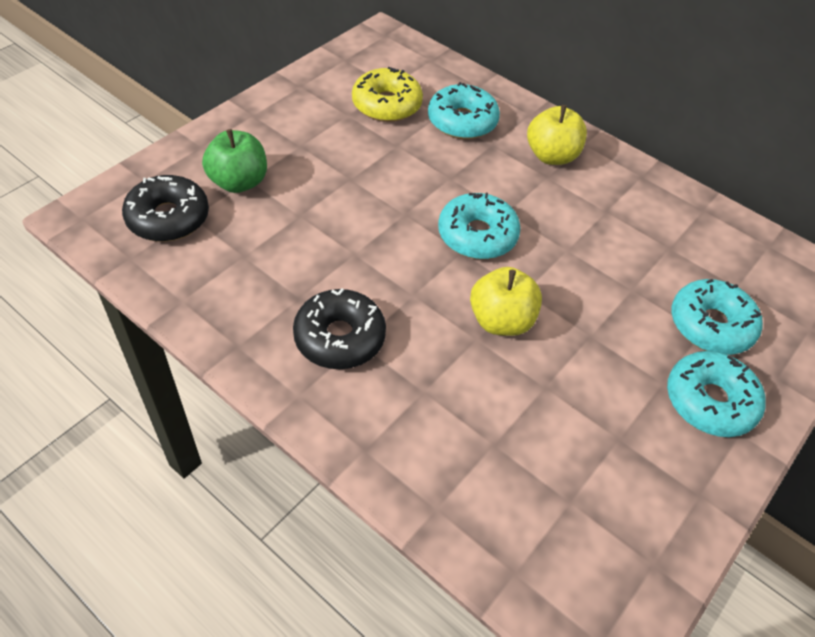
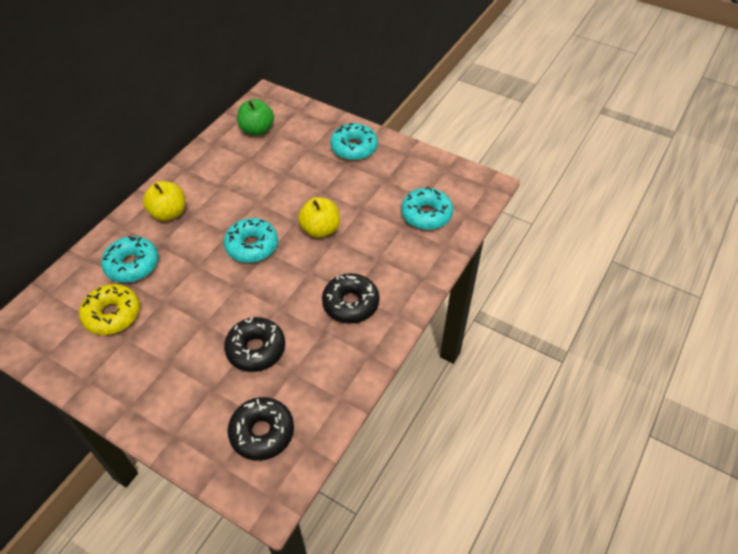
camera: 95 degrees left, 0 degrees up
(238, 182) = (215, 395): green apple -> green apple (257, 130)
(293, 223) = (256, 349): none -> black donut
(711, 325) = (304, 145): turquoise donut -> turquoise donut (426, 214)

